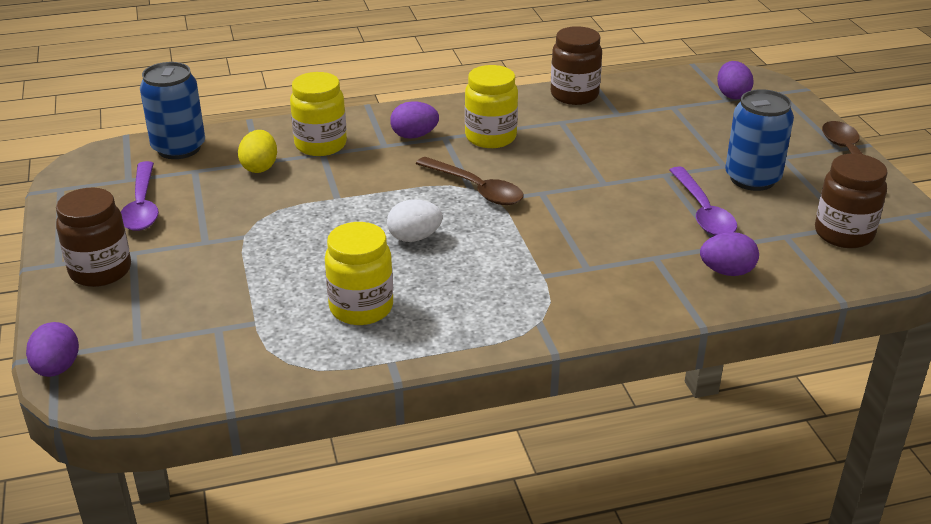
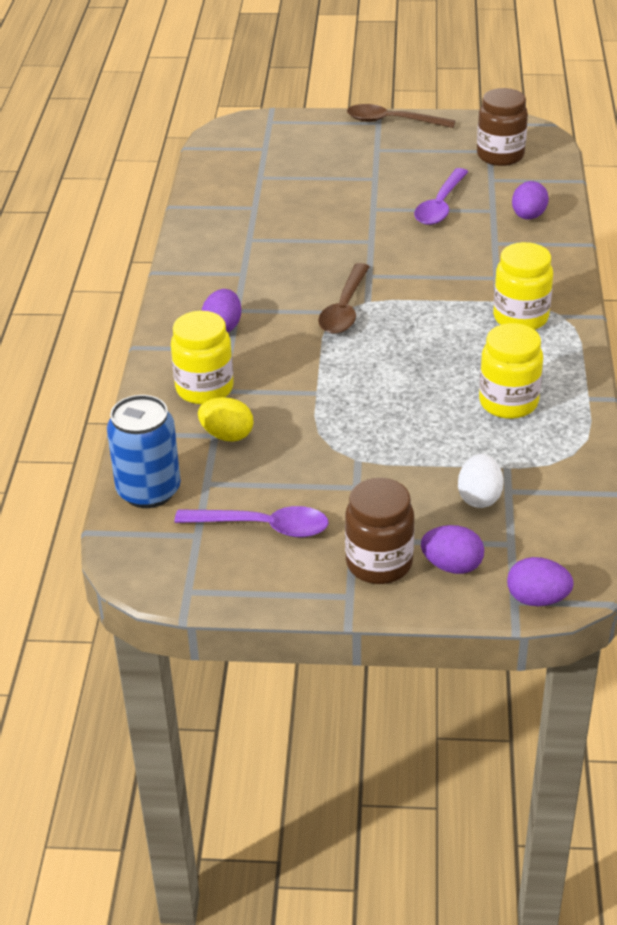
camera: 70 degrees left, 5 degrees up
(414, 237) = (410, 356): white egg -> white egg (479, 497)
(476, 189) = (344, 308): brown spoon -> brown spoon turned 135 degrees clockwise
(490, 137) = (254, 283): yellow jar -> yellow jar (520, 318)
(574, 95) = (203, 221): brown jar -> none
(703, 212) = (440, 205): purple spoon -> purple spoon turned 105 degrees clockwise
(732, 95) = (259, 144): purple egg -> purple egg (452, 566)
(752, 179) = (403, 171): blue can -> none

